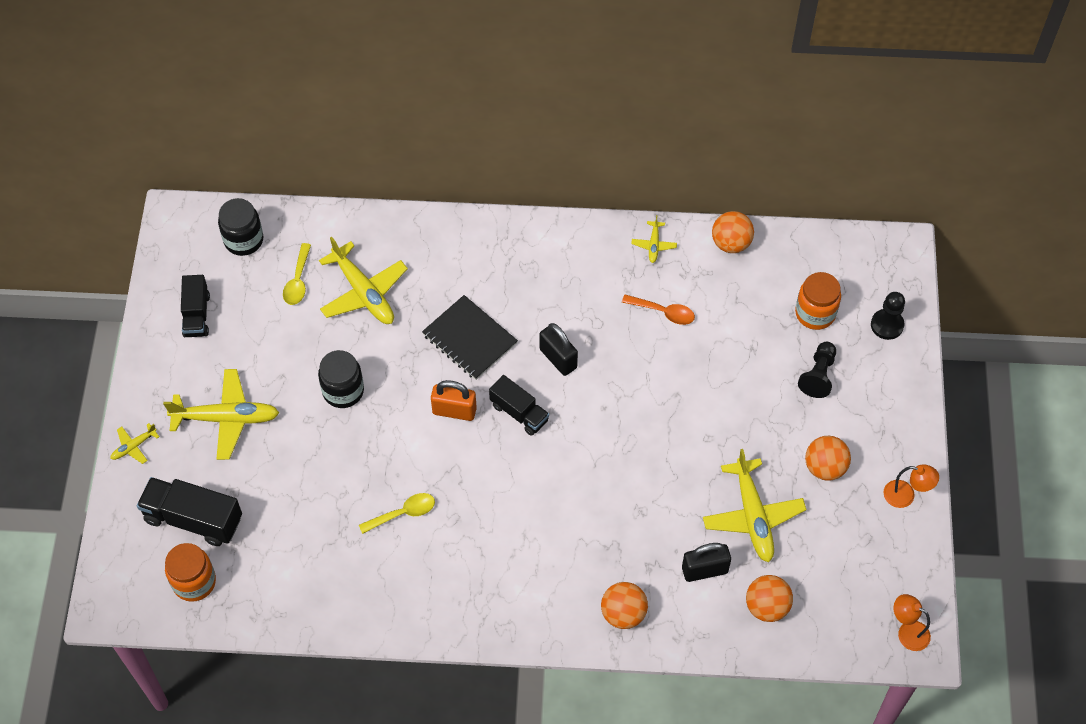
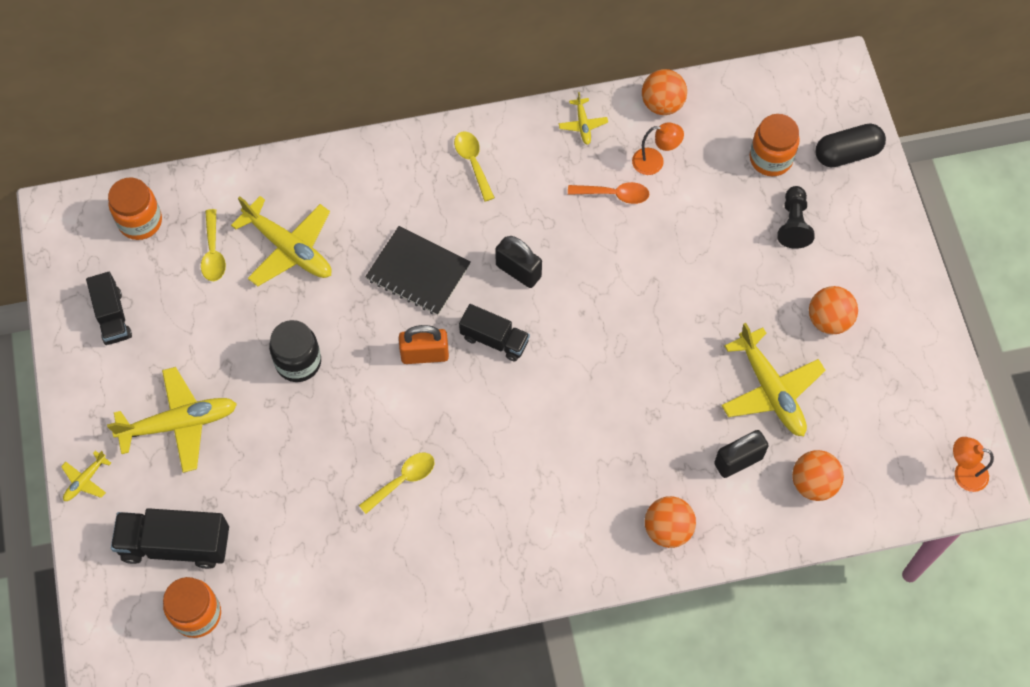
camera: 15 degrees left, 5 degrees up
(243, 240) = (140, 221): black jar -> orange jar
(546, 256) = (473, 162): none -> yellow spoon
(887, 325) = (847, 154): black pawn -> black capsule
(905, 496) = (919, 330): orange lamp -> orange lamp (655, 162)

